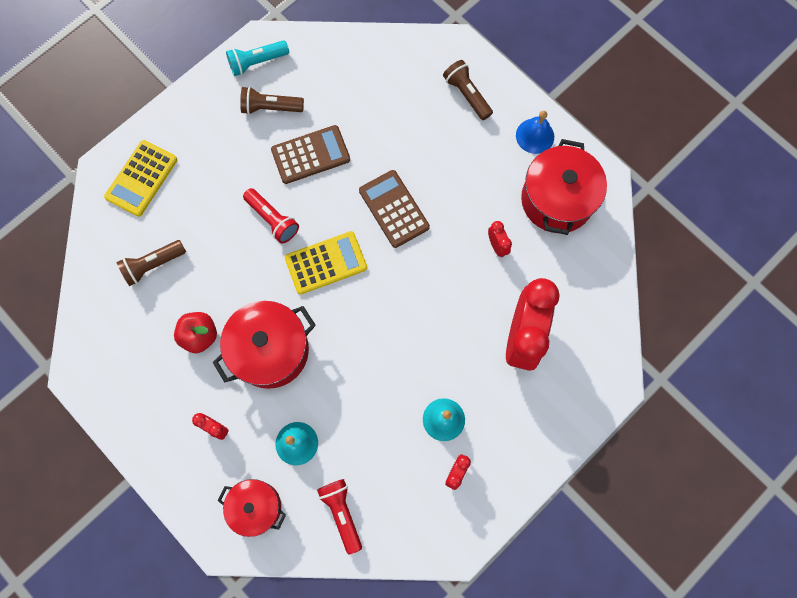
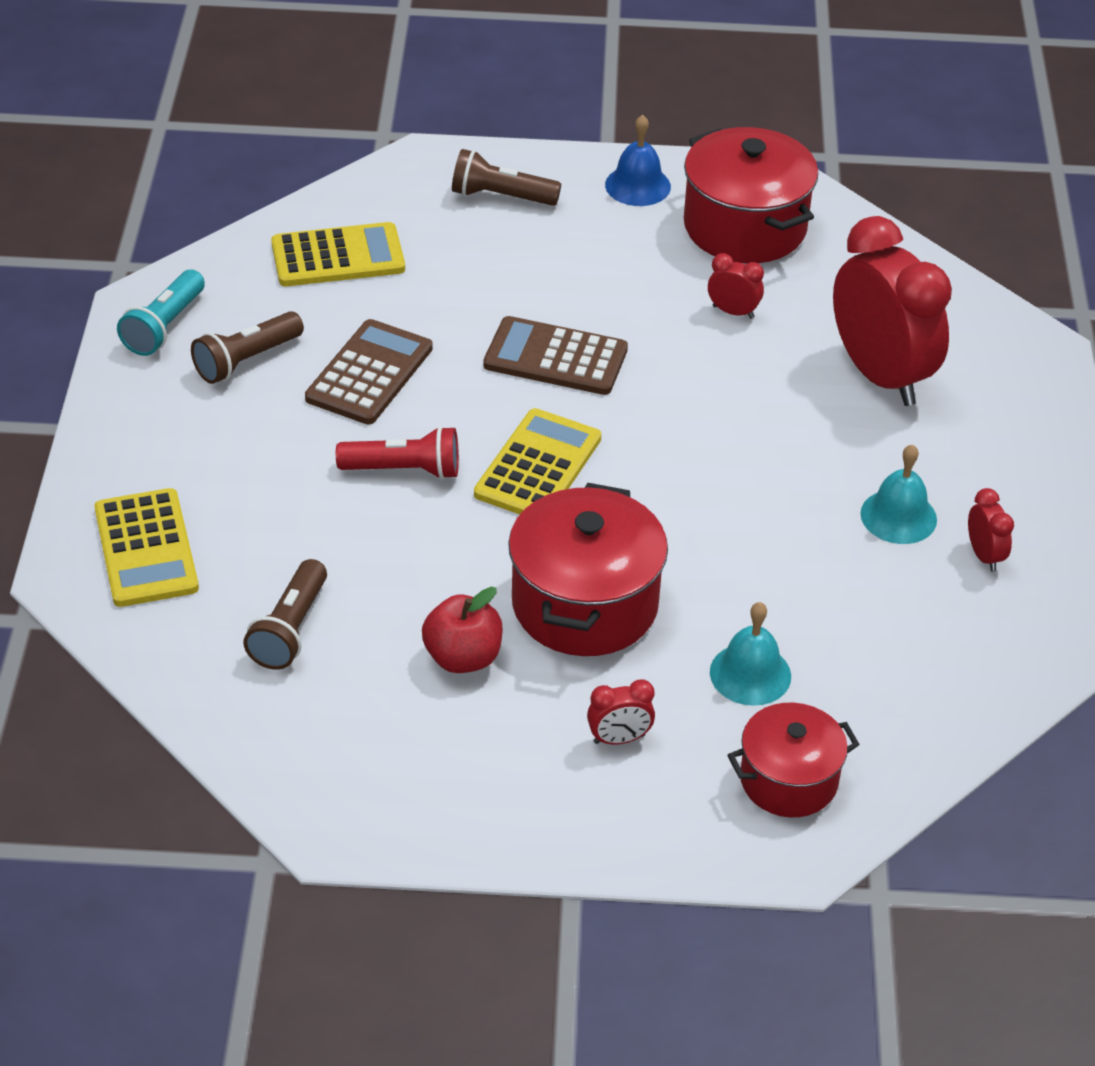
camera: 45 degrees left, 30 degrees down
(342, 513) = (905, 700): red flashlight -> none
(362, 77) = (338, 257): none -> yellow calculator

